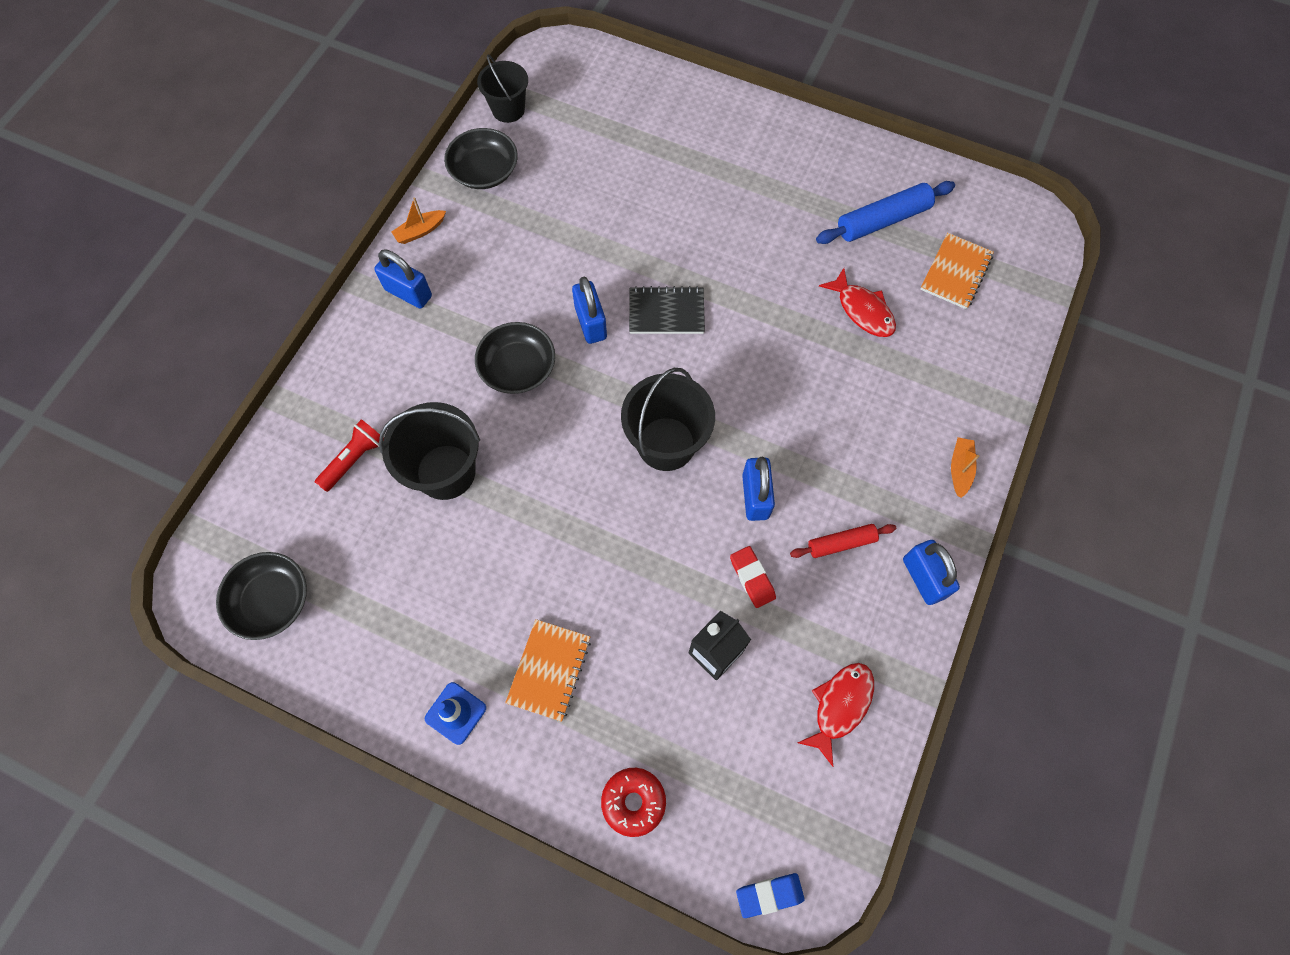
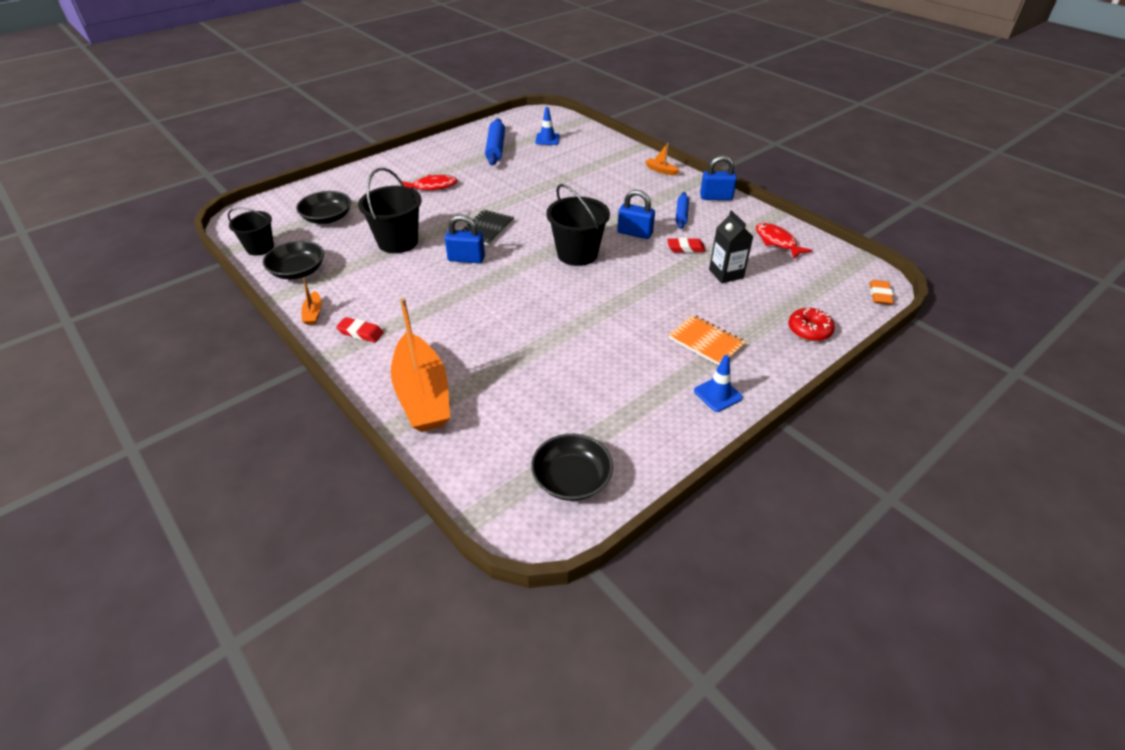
camera: 65 degrees left, 25 degrees down
(338, 403) = (422, 395): none -> orange boat
(354, 459) = (479, 397): red flashlight -> none
(408, 293) = (360, 333): blue padlock -> red eraser
(446, 472) = (527, 352): black bucket -> black bucket (398, 242)
(518, 368) = (472, 297): black bowl -> black bowl (327, 218)
(769, 894) = (880, 295): blue eraser -> orange eraser
(841, 543) = (681, 215): red rolling pin -> blue rolling pin
(862, 310) = (545, 169): red fish -> red fish (432, 186)
(955, 272) = (547, 139): orange notebook -> blue traffic cone

